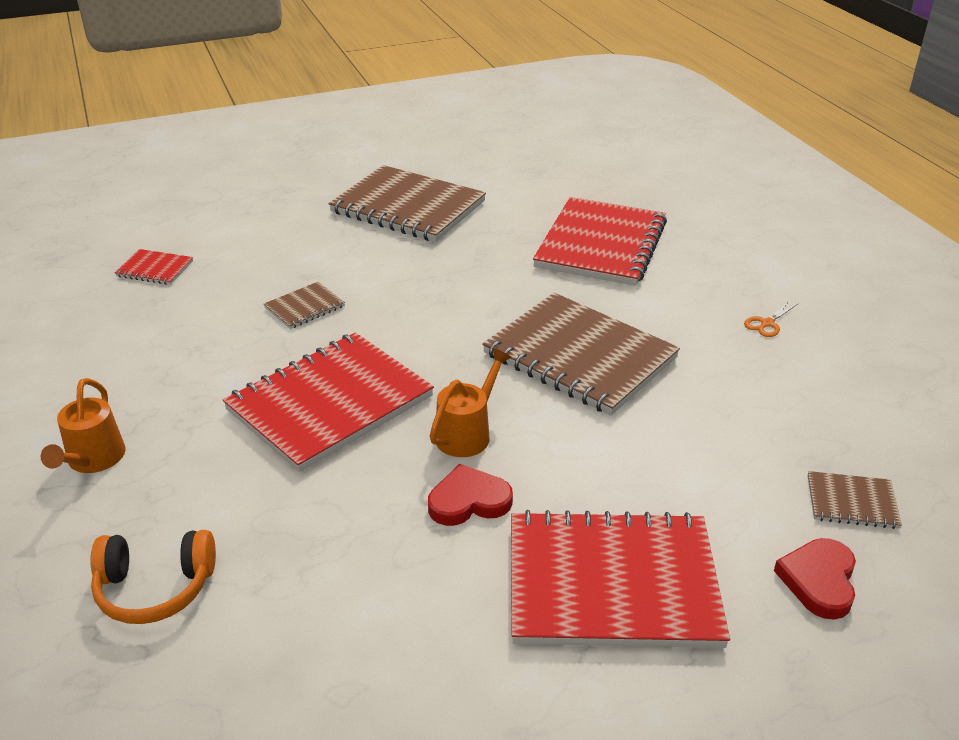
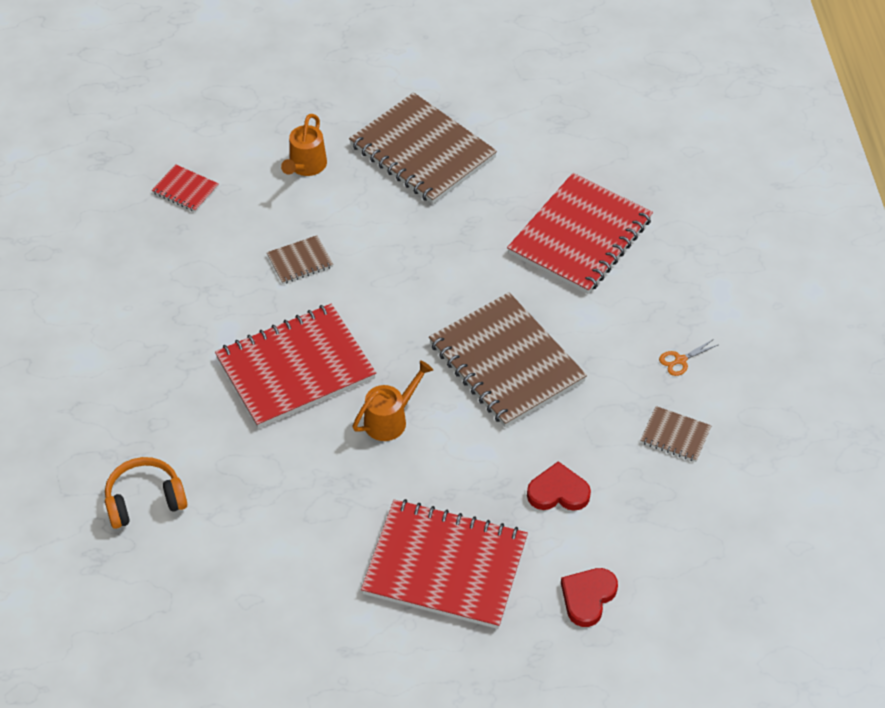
camera: 15 degrees right, 15 degrees up
(93, 461) = (115, 385): orange watering can -> orange watering can (306, 167)
(155, 588) = (145, 500): orange headphones -> orange headphones turned 150 degrees clockwise
(469, 501) = (371, 479): red heart -> red heart (558, 492)
(852, 502) = (648, 543): brown notebook -> brown notebook (675, 435)

